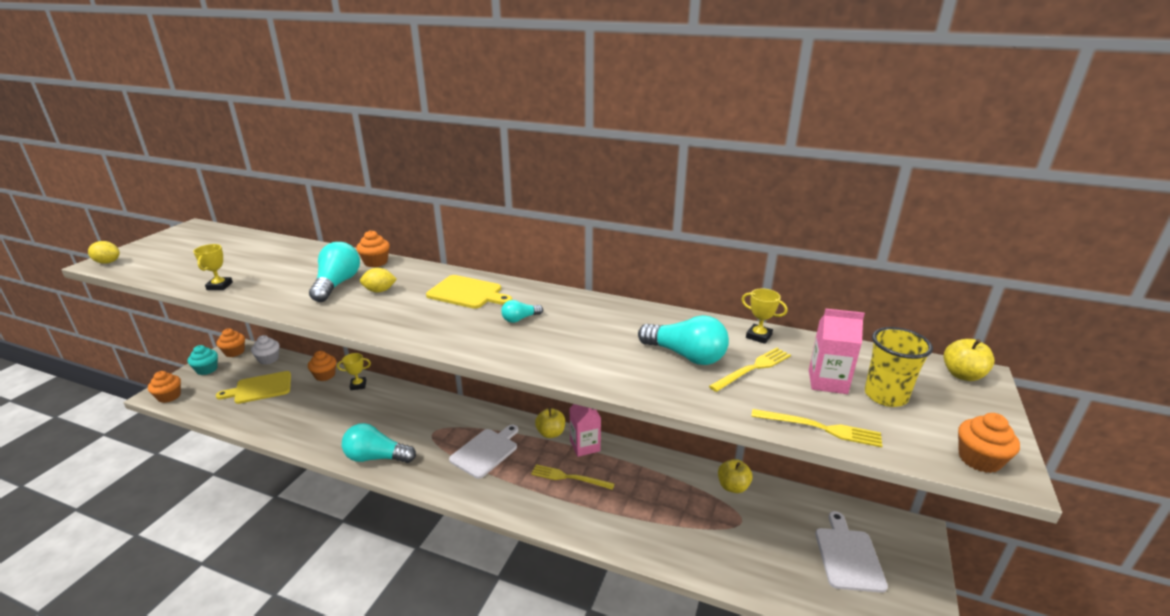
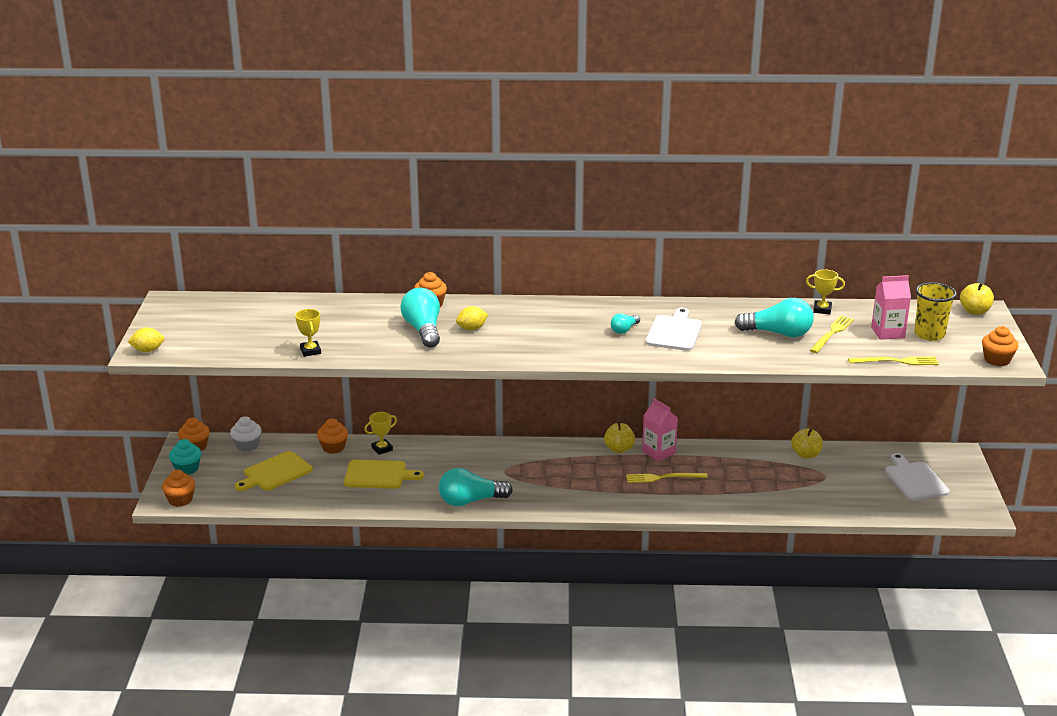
camera: 20 degrees left, 0 degrees up
(467, 293) = (554, 317): yellow cutting board -> yellow cutting board (378, 475)
(486, 451) = (570, 475): white cutting board -> white cutting board (674, 332)

